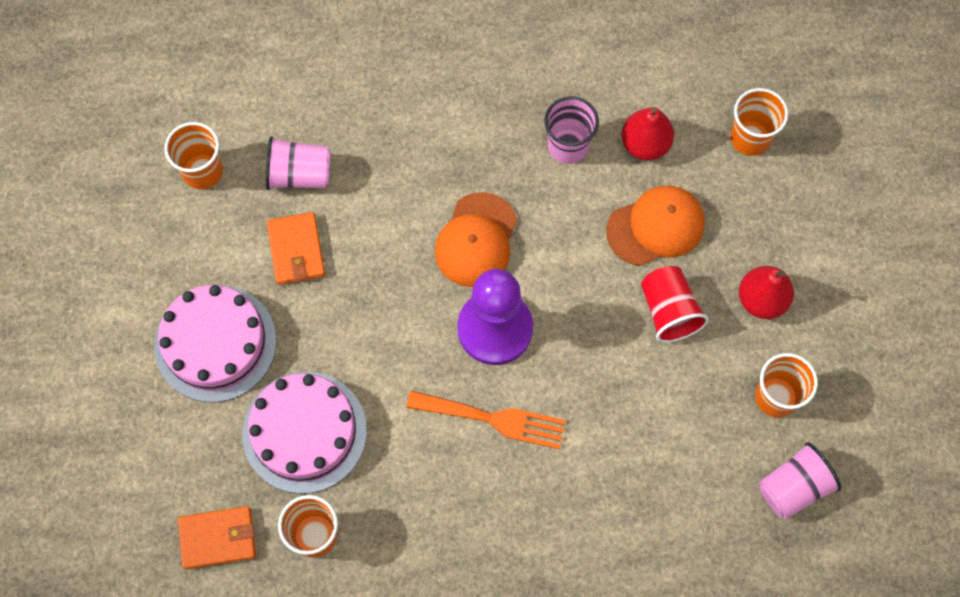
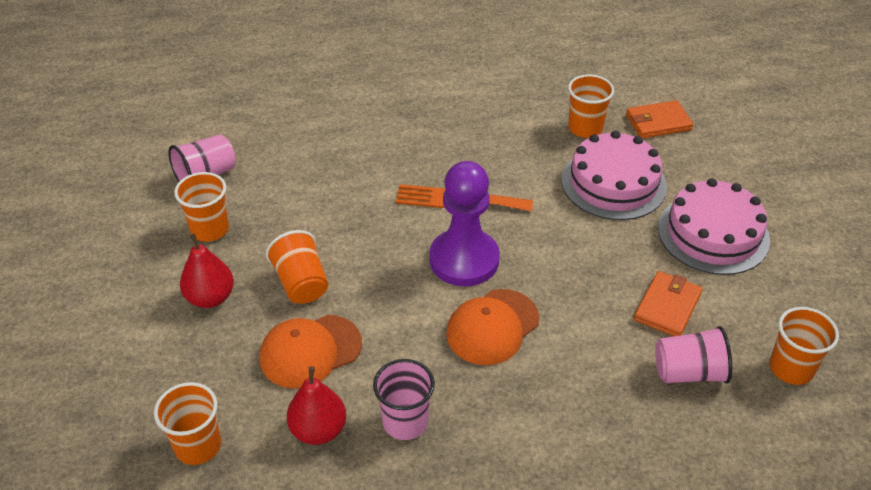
camera: 175 degrees right, 25 degrees down
(296, 250) = (667, 306): orange wallet -> orange wallet turned 45 degrees clockwise
(476, 240) = (492, 327): orange cap -> orange cap turned 150 degrees counterclockwise
(669, 311) = (301, 283): red cup -> orange cup

